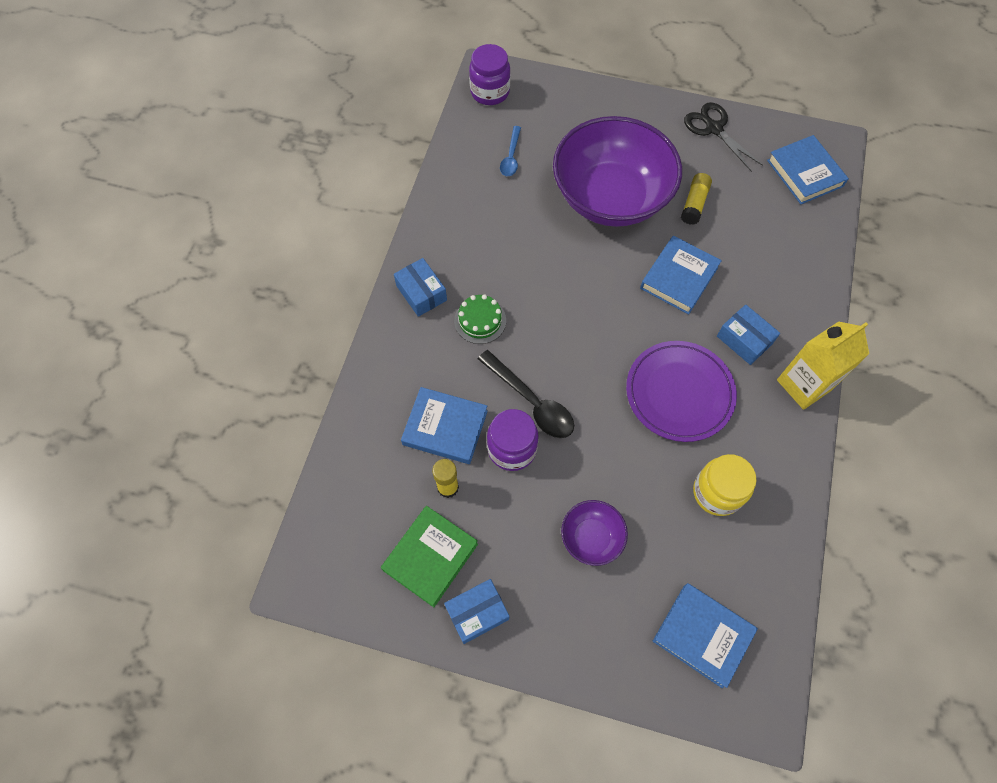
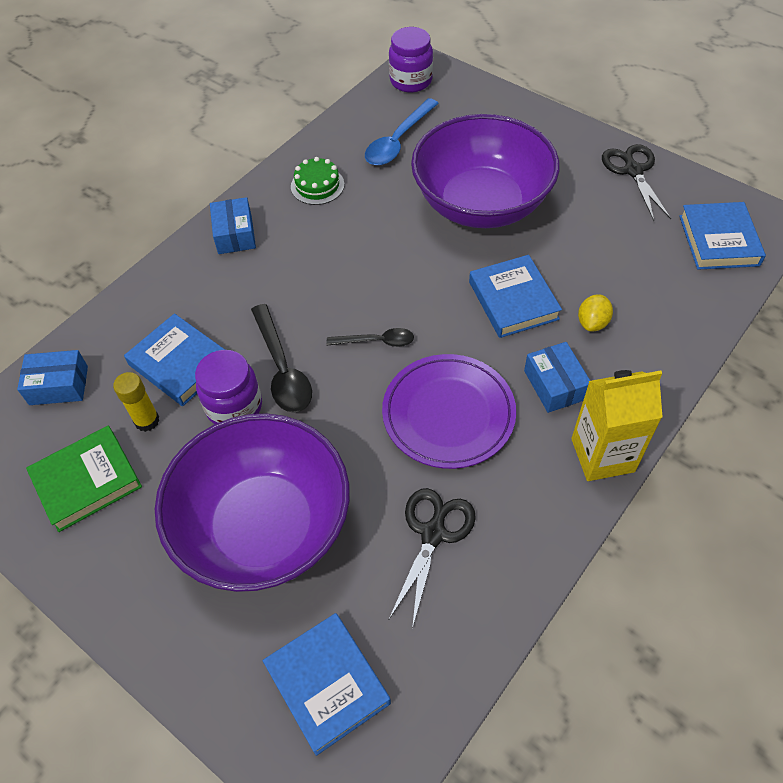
camera: 25 degrees right, 10 degrees down
(477, 613) = (98, 556): blue box -> blue box (59, 385)
(480, 320) = (277, 276): green cake -> green cake (317, 185)
(511, 157) = (398, 141): blue spoon -> blue spoon, size x1.63
(591, 537) = (264, 526): purple bowl -> purple bowl, size x2.31
(593, 351) = (377, 341): none -> black spoon
(679, 278) = (513, 300): blue book -> blue book turned 75 degrees counterclockwise
(694, 204) = (571, 235): yellow glue stick -> none
(717, 492) = (433, 533): yellow jar -> black scissors
(746, 277) = (592, 323): none -> yellow lemon

